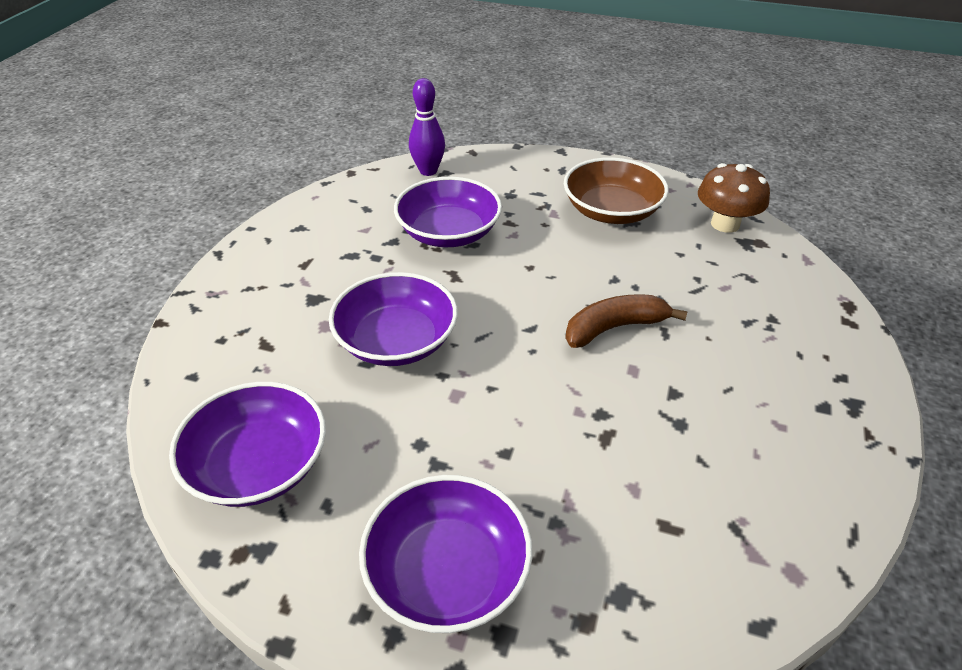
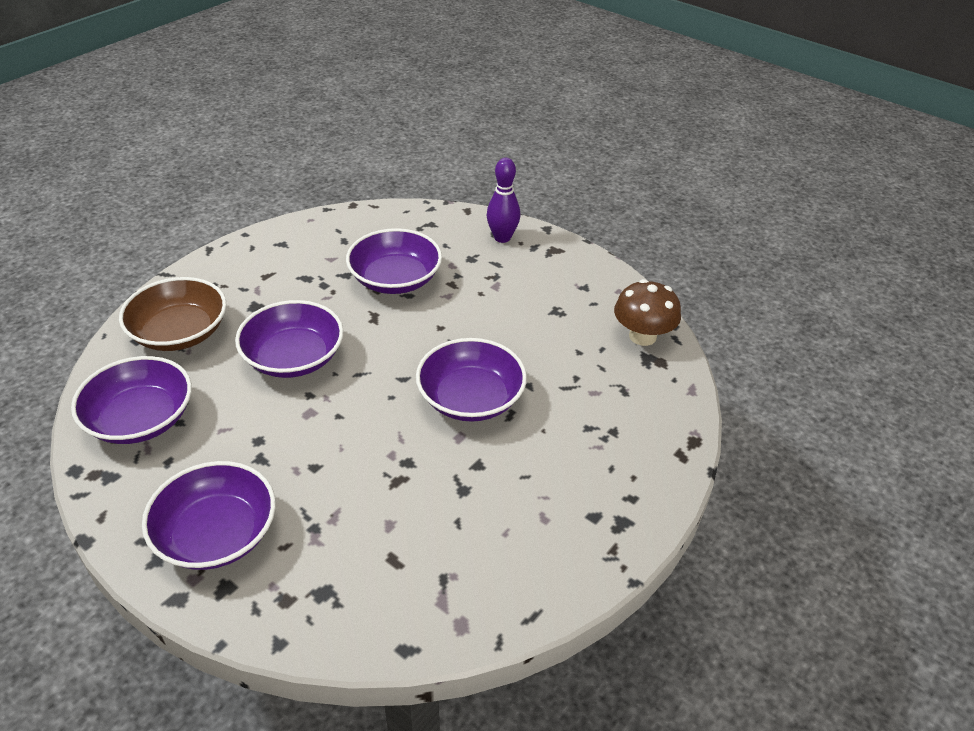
camera: 20 degrees right, 0 degrees up
(428, 171) = (417, 219): purple bowling pin -> purple bowling pin (502, 238)
(611, 211) = (548, 297): brown bowl -> brown bowl (180, 332)
(614, 328) = (471, 398): brown banana -> purple bowl

